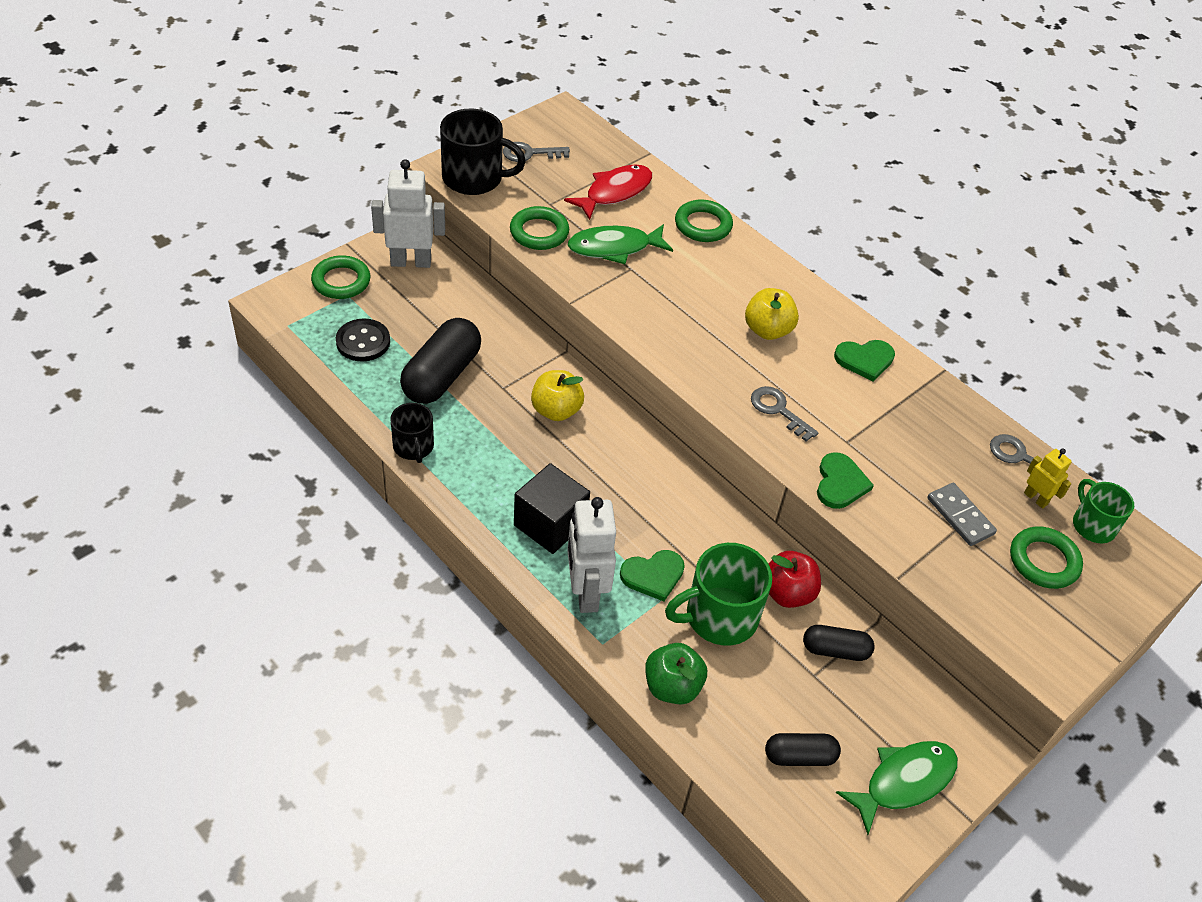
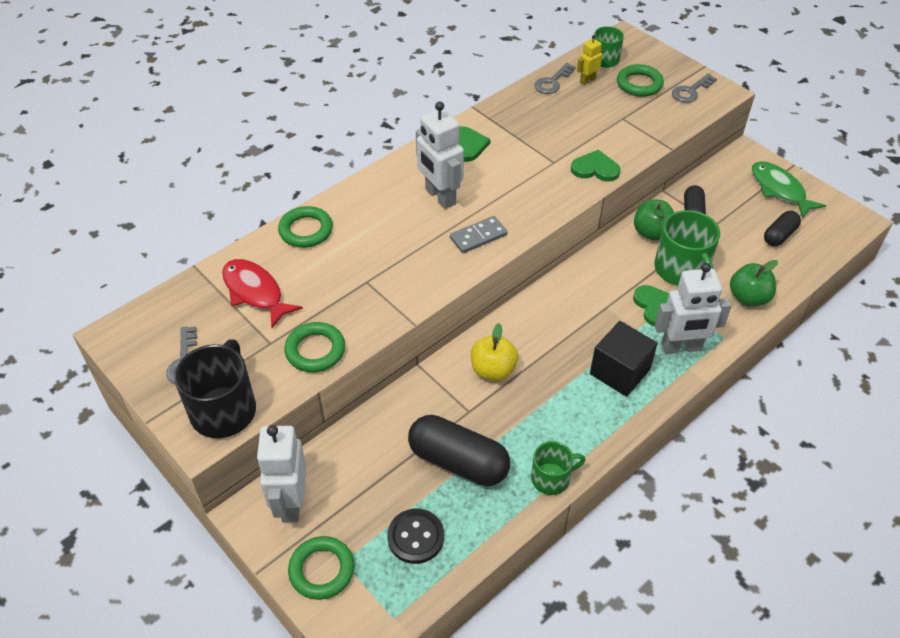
camera: 85 degrees left, 0 degrees up
(413, 446) = (551, 478): black mug -> green mug
(614, 248) = (338, 293): green fish -> none
(767, 330) = (440, 196): yellow apple -> white robot
(778, 410) = (529, 196): grey key -> grey key (691, 91)
(787, 593) = (651, 232): red apple -> green apple
(799, 756) = (779, 235): black capsule -> black capsule turned 45 degrees clockwise
(960, 516) = (611, 115): grey domino -> grey domino (478, 236)

